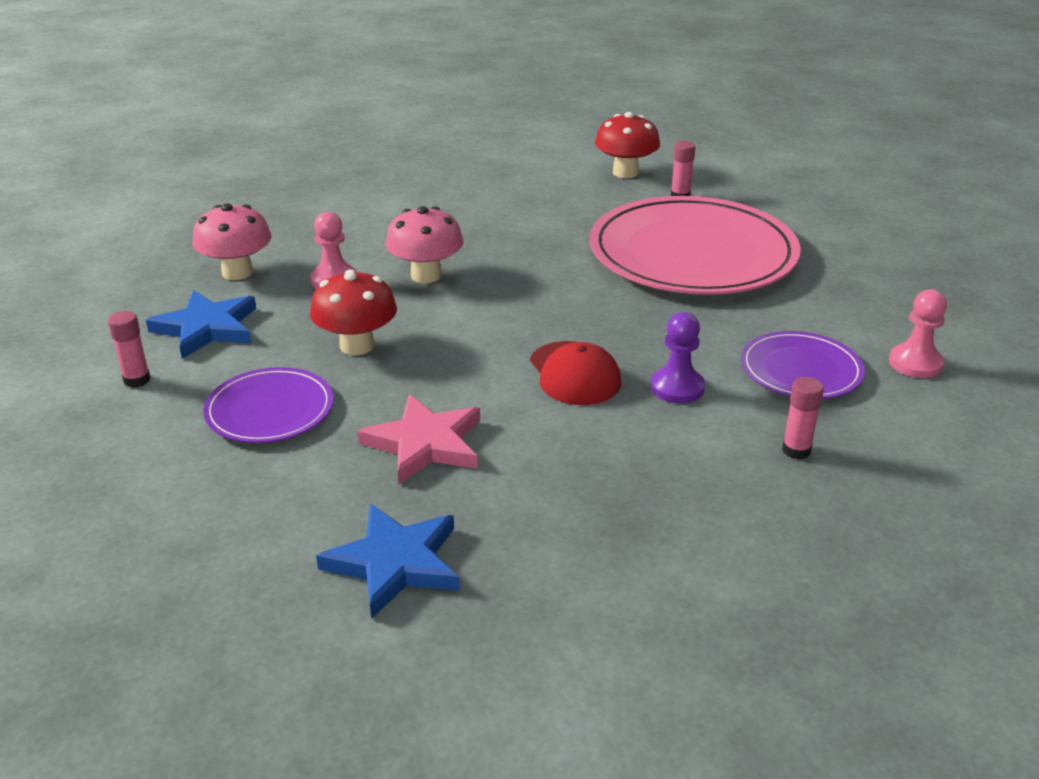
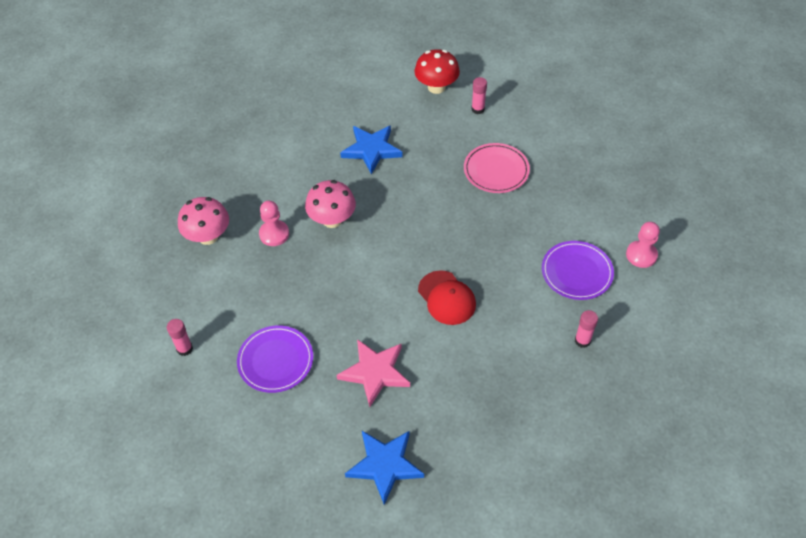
camera: 10 degrees left, 20 degrees up
(207, 328) = (209, 294): blue star -> blue star (371, 150)
(357, 346) = (309, 295): red mushroom -> none
(677, 388) = (508, 300): purple pawn -> none
(692, 253) = (496, 170): pink plate -> pink plate, size x0.49

